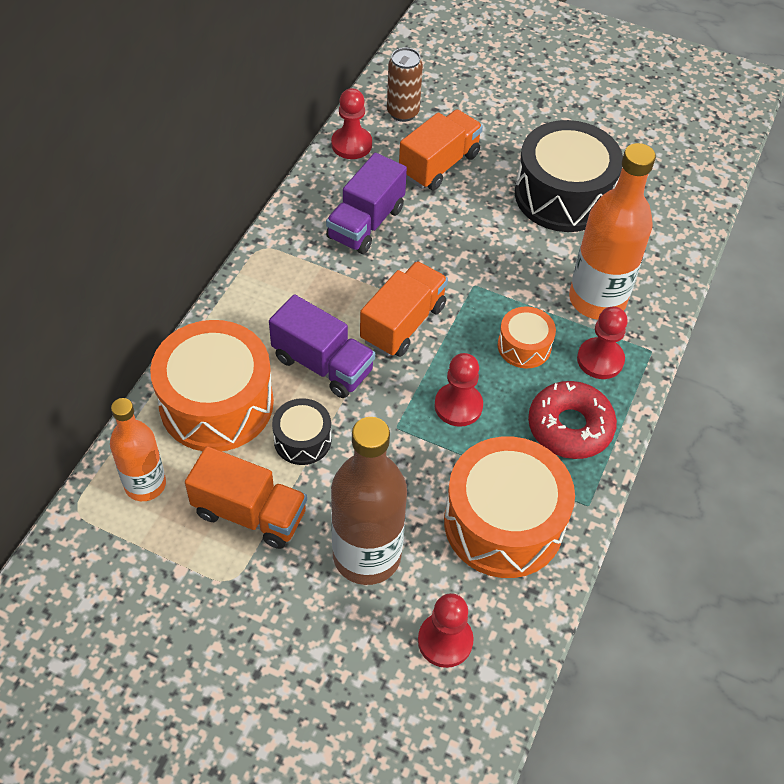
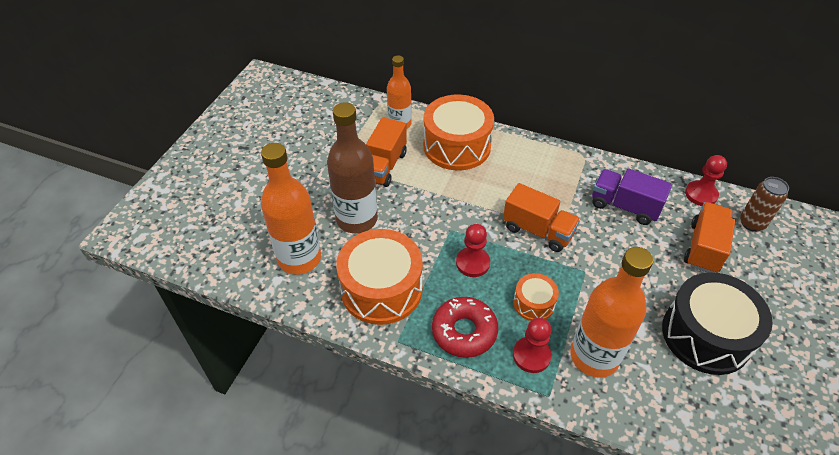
camera: 90 degrees right, 5 degrees down
(302, 440) = (435, 185): black drum -> none
(323, 364) = (494, 191): purple truck -> none
(439, 164) = (704, 248): orange truck -> orange truck turned 105 degrees counterclockwise
(445, 641) = (299, 258): red pawn -> orange bottle

